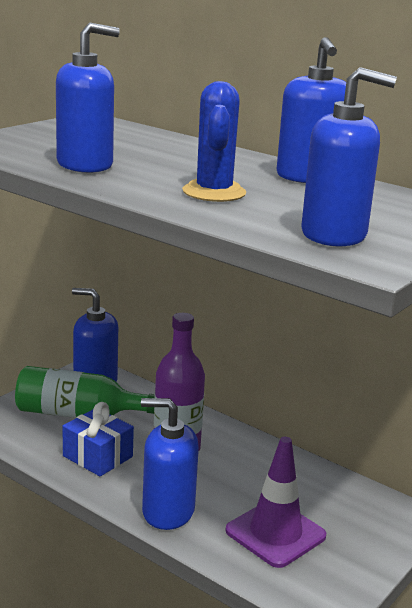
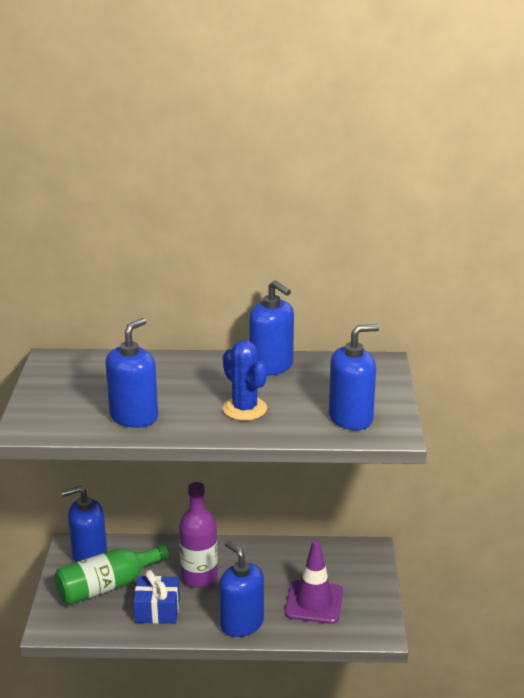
camera: 35 degrees left, 5 degrees up
(168, 511) = (242, 623): blue soap dispenser -> blue soap dispenser turned 75 degrees clockwise

